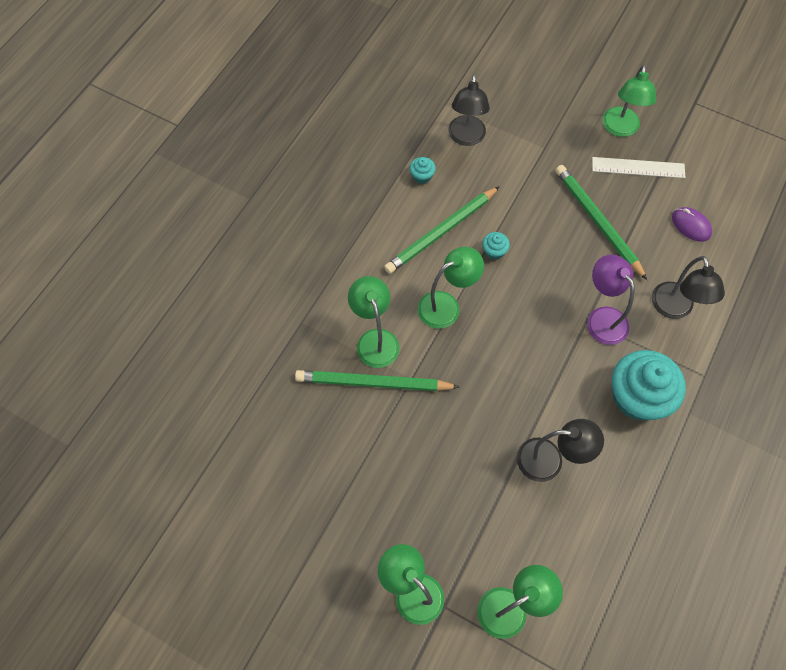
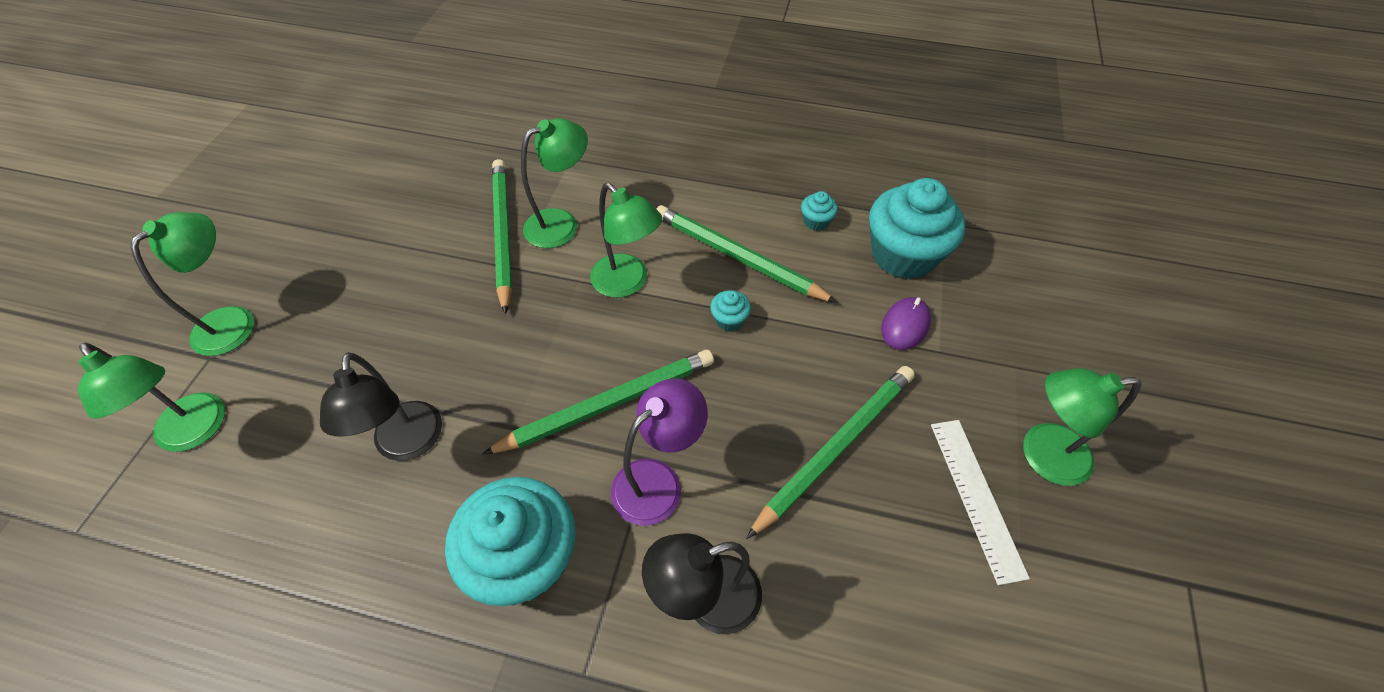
camera: 75 degrees right, 10 degrees down
(466, 138) = (903, 255): black lamp -> turquoise cupcake
(543, 335) = (608, 404): none -> green pencil
(691, 225) = (896, 610): purple mouse -> purple mouse (905, 325)

